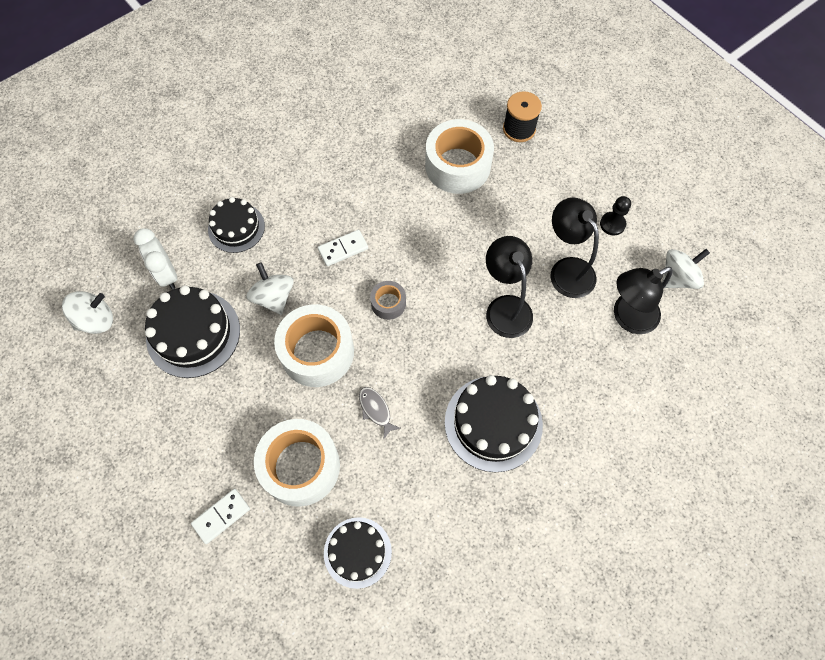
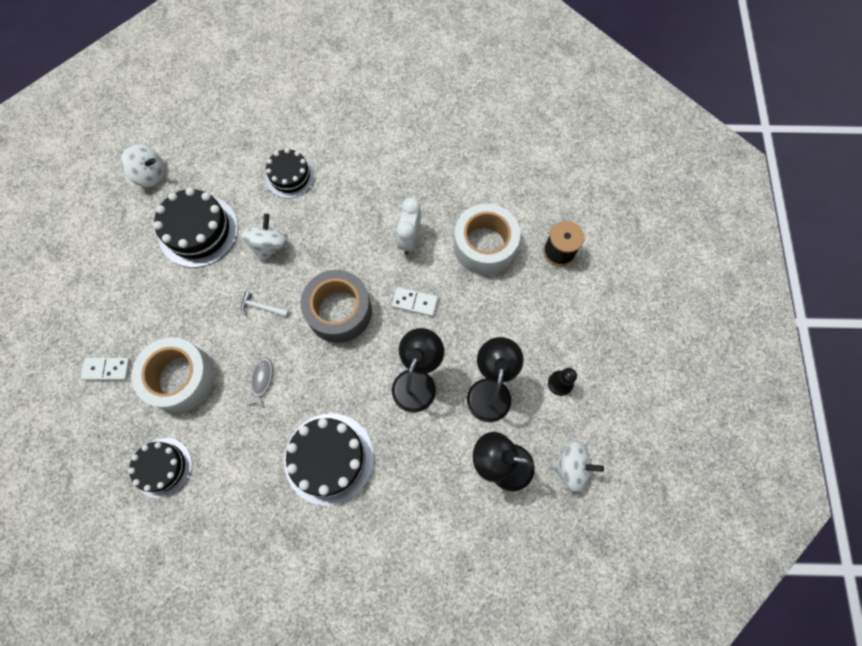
camera: 40 degrees right, 5 degrees up
(167, 274) = (219, 176): white clock -> white clock (410, 239)
(317, 352) = (262, 307): white tape -> white hammer
(343, 249) = (345, 247): white domino -> white domino (414, 302)
(388, 303) = (339, 311): grey tape -> grey tape, size x2.05

